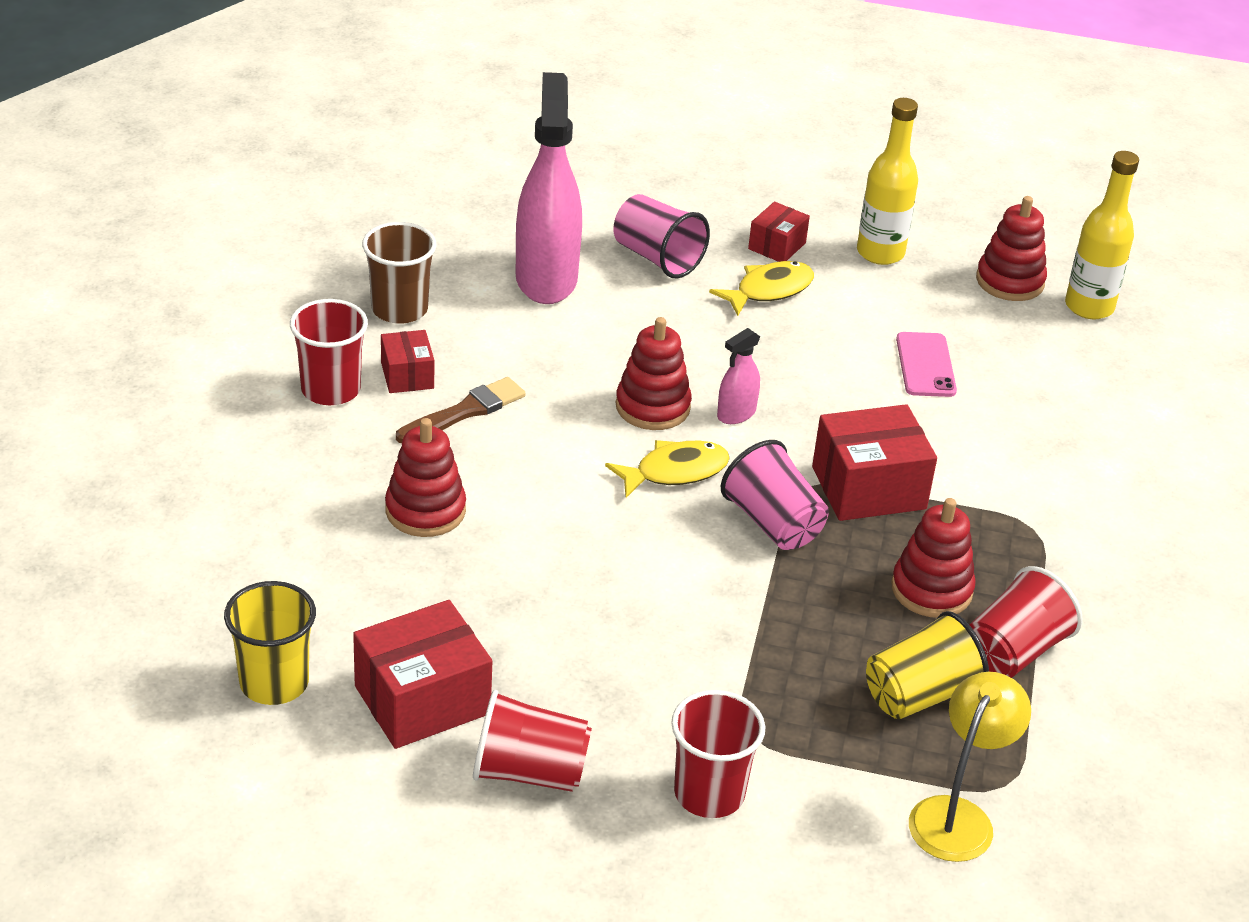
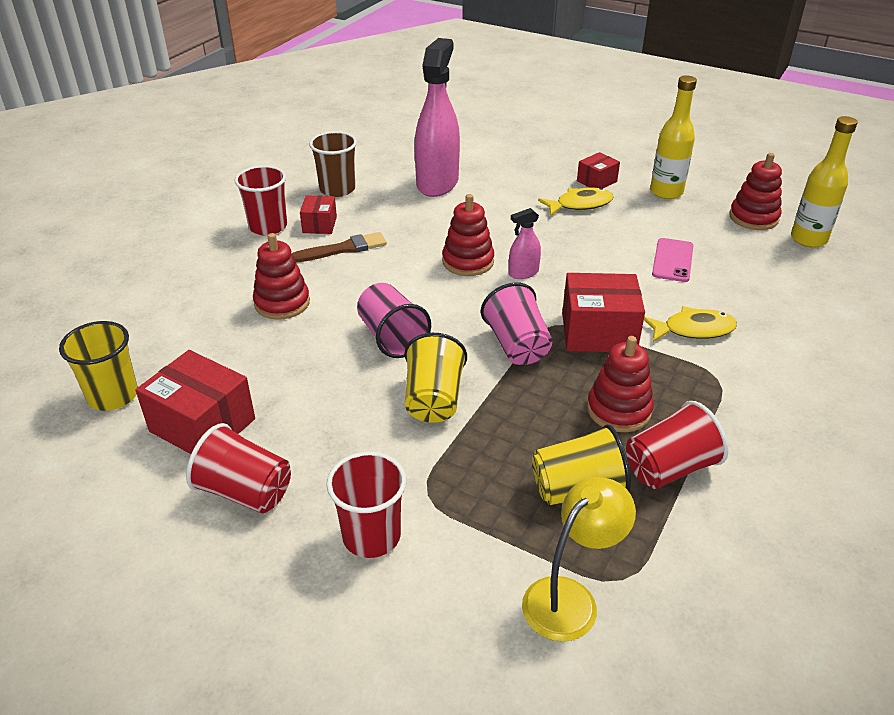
camera: 20 degrees right, 0 degrees up
(422, 700) = (202, 425): red box -> red box turned 45 degrees clockwise
(657, 258) = (514, 180): pink cup -> pink cup (392, 337)
(675, 472) = (463, 303): yellow fish -> yellow fish (693, 330)
(701, 615) = (433, 399): none -> yellow cup

